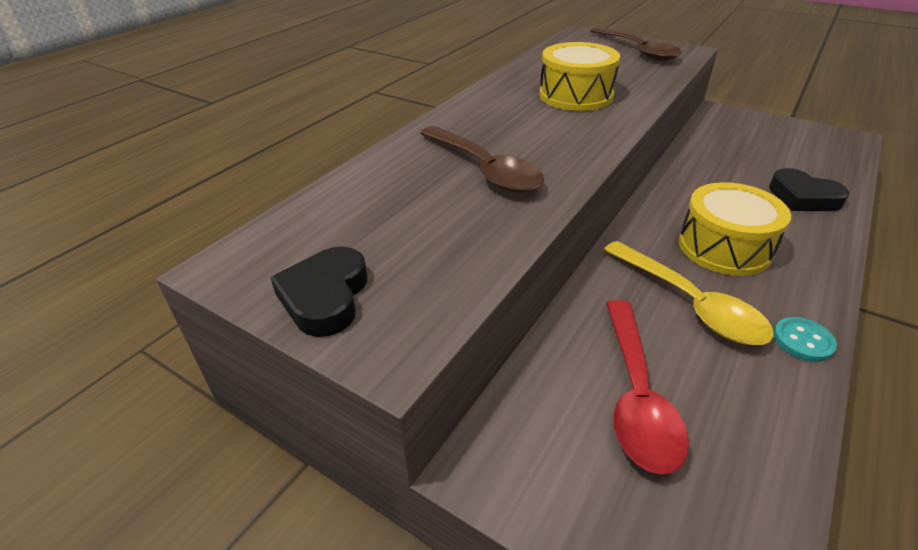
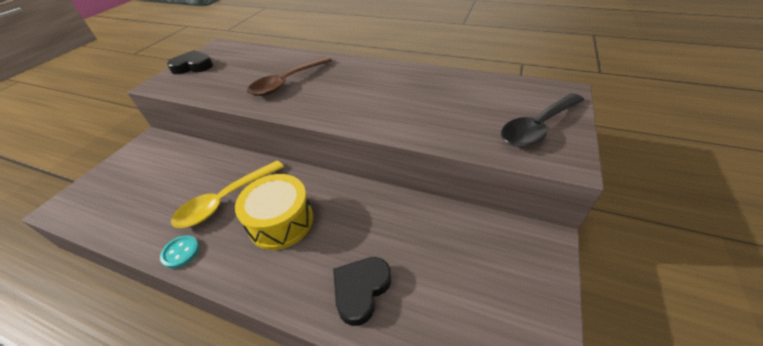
camera: 80 degrees right, 5 degrees up
(575, 95) = (402, 101): yellow drum -> none
(636, 395) = (166, 179): red spoon -> none
(638, 51) = (538, 127): brown spoon -> black spoon

